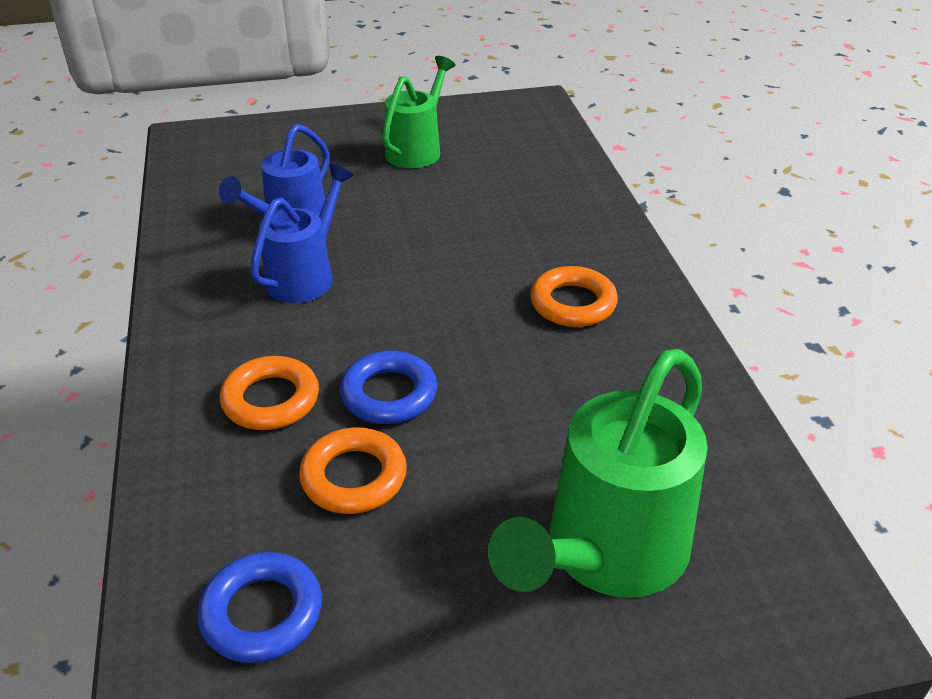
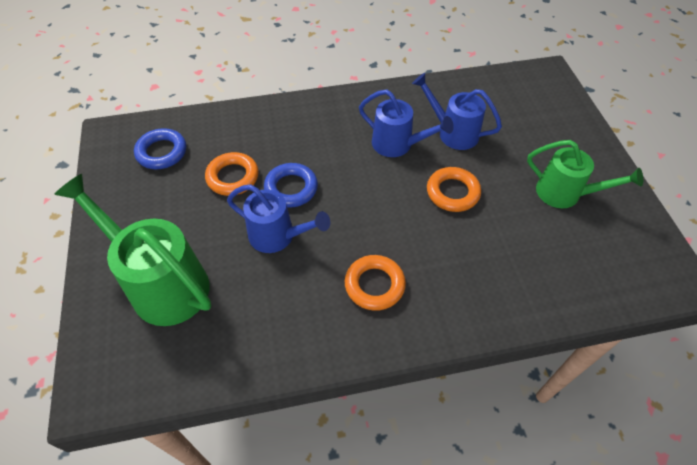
camera: 90 degrees right, 15 degrees up
(271, 400) = (291, 141): orange ring -> orange ring (452, 192)
(494, 405) = (278, 236): none -> blue watering can

